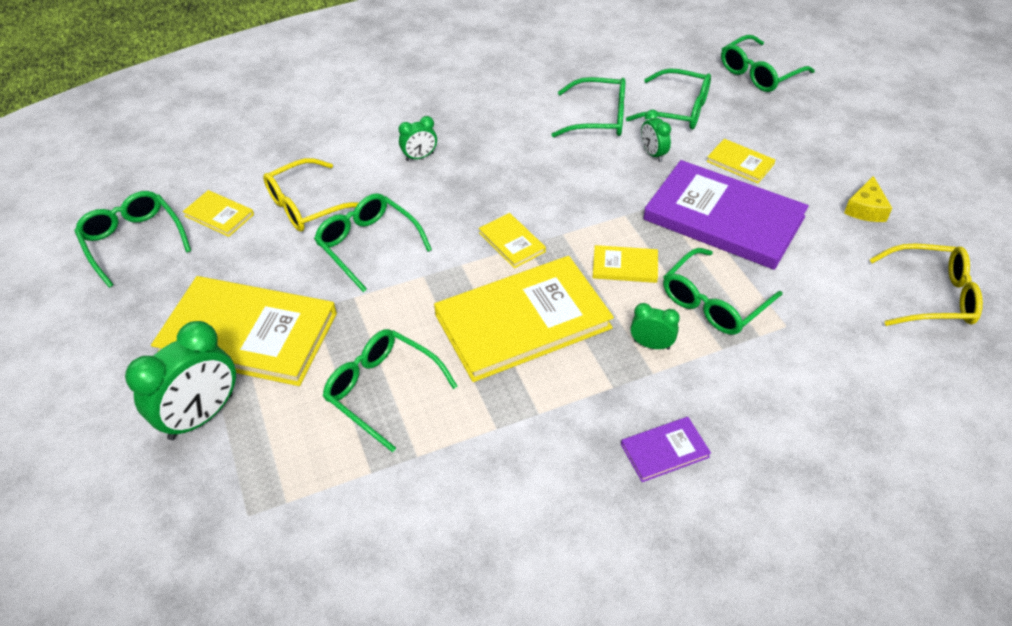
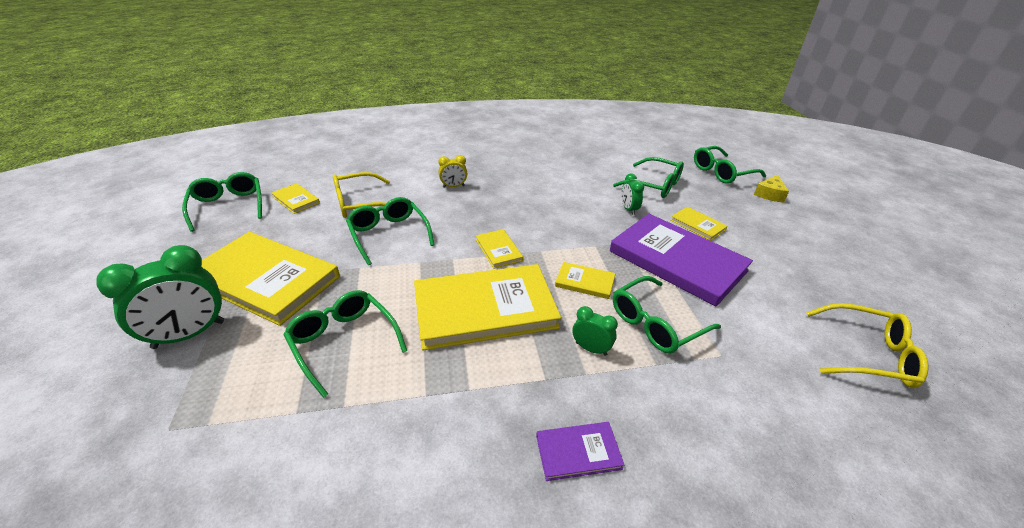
camera: 10 degrees right, 10 degrees down
(419, 157) = (453, 186): green clock -> yellow clock
(599, 118) = (593, 182): green glasses -> none
(865, 209) = (804, 273): yellow cheese -> yellow cheese (769, 194)

